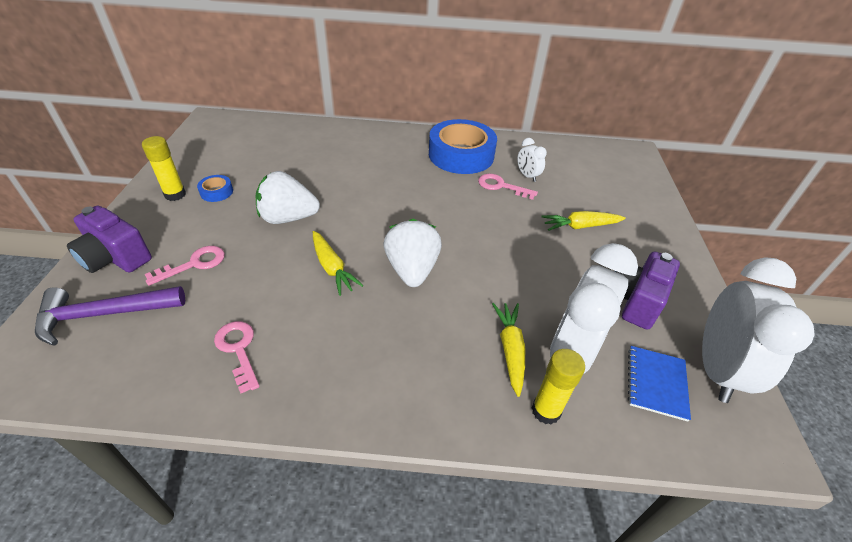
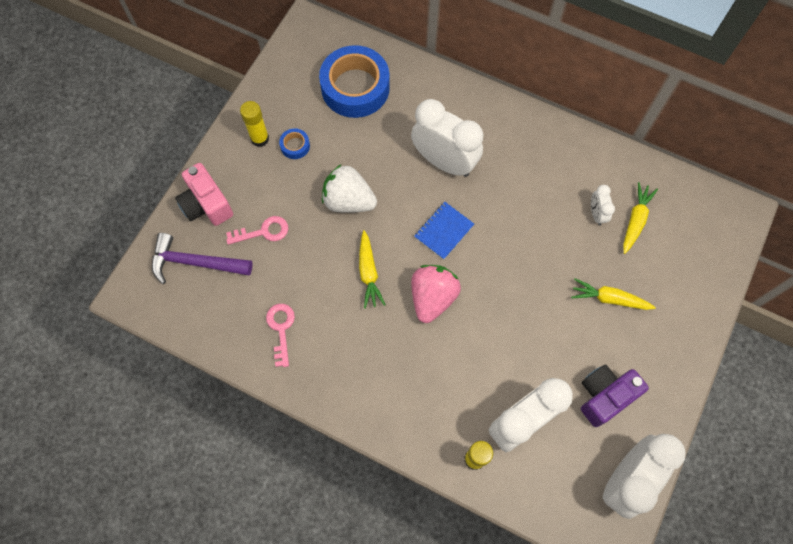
camera: 25 degrees right, 25 degrees up
(115, 258) = (206, 204): purple camera -> pink camera
(374, 173) = (444, 162): none -> white clock
(412, 270) = (432, 297): white strawberry -> pink strawberry
(461, 155) = (543, 160): blue tape -> blue tape (355, 88)
(501, 186) = (561, 220): pink key -> none
(510, 350) = (475, 402): yellow carrot -> yellow carrot (635, 220)
(656, 383) = (569, 471): blue notebook -> blue notebook (444, 231)

